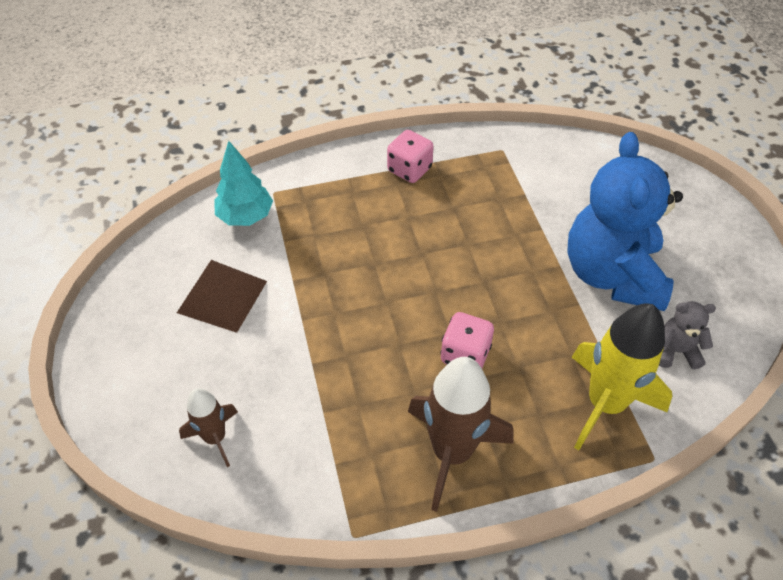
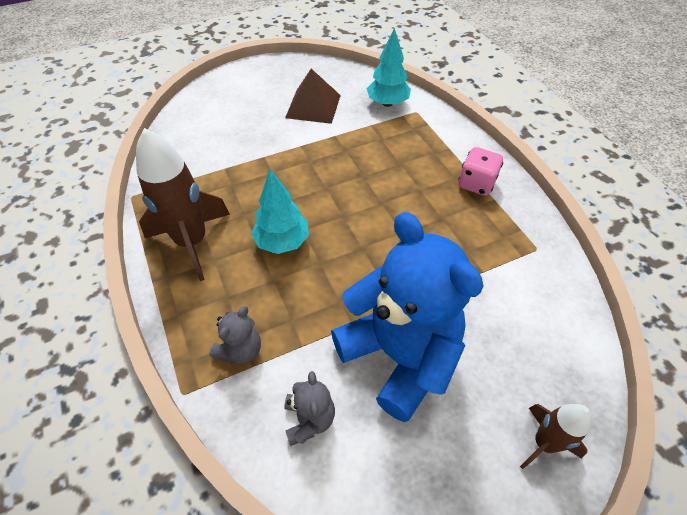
camera: 80 degrees right, 0 degrees up
(215, 438) = (204, 124): brown rocket -> brown rocket (544, 443)
(465, 354) = (282, 242): pink dice -> turquoise tree
(605, 403) = (240, 350): yellow rocket -> grey teddy bear
(612, 274) = (399, 355): blue teddy bear -> blue teddy bear turned 60 degrees clockwise

